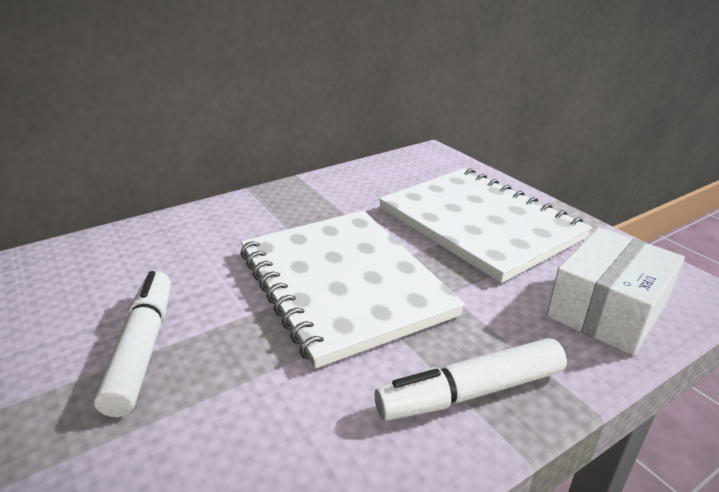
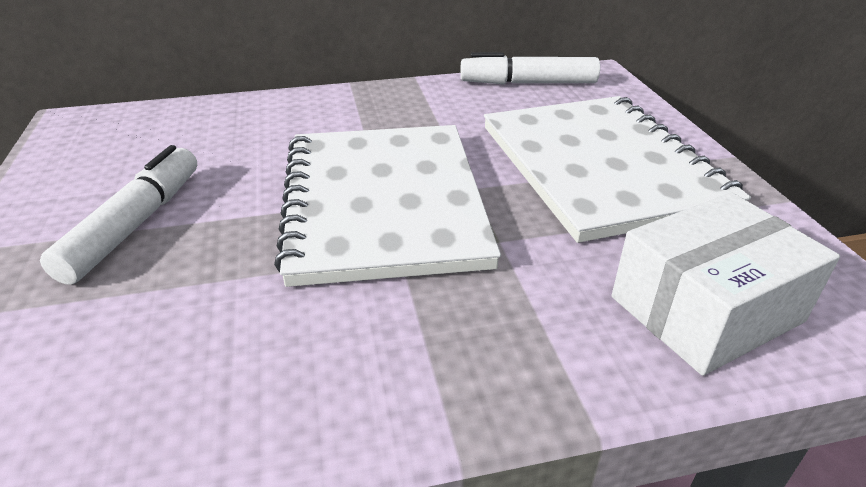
camera: 20 degrees right, 5 degrees up
(471, 392) = (446, 361): white marker -> white marker (528, 83)

